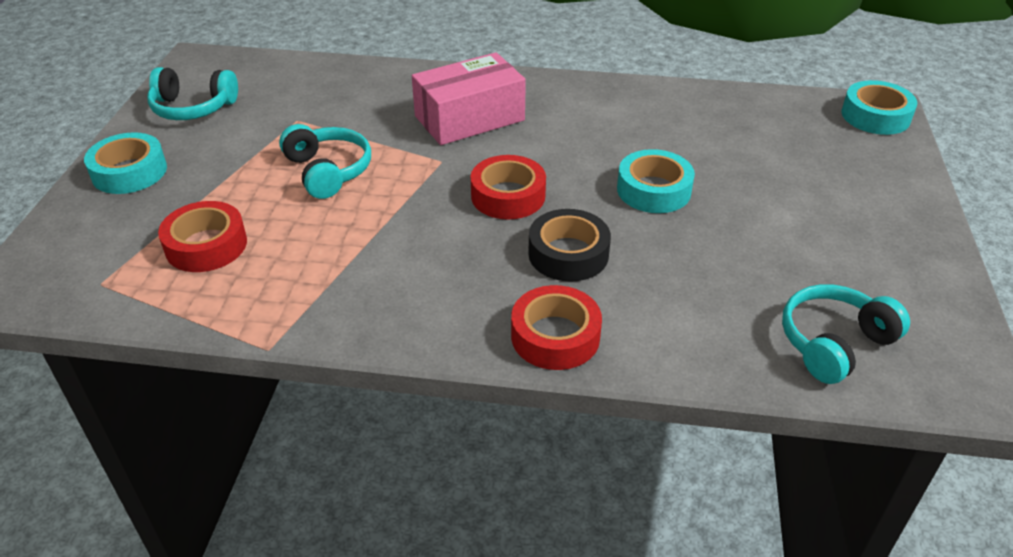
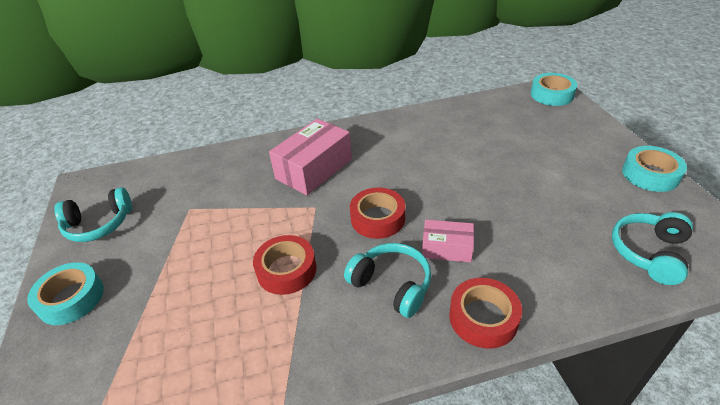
camera: 20 degrees left, 0 degrees up
(206, 245) = (174, 342): red tape -> red tape (286, 270)
(328, 171) = (237, 242): turquoise headphones -> turquoise headphones (392, 285)
(568, 254) = (447, 248): black tape -> pink box
(653, 190) = (466, 182): turquoise tape -> turquoise tape (650, 174)

